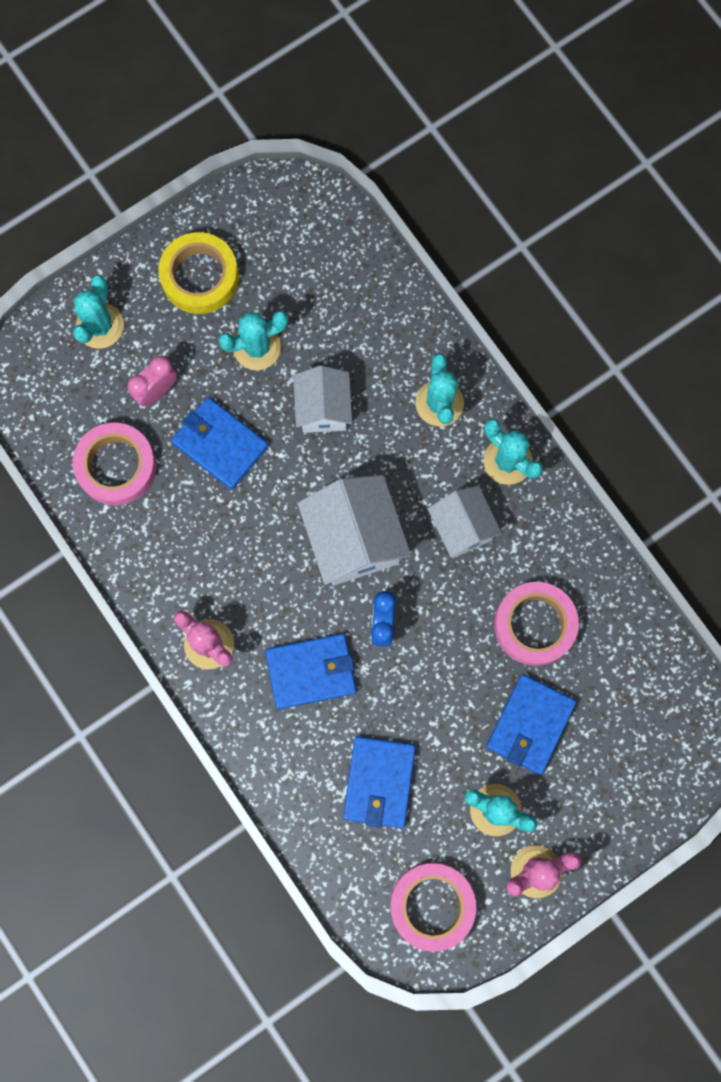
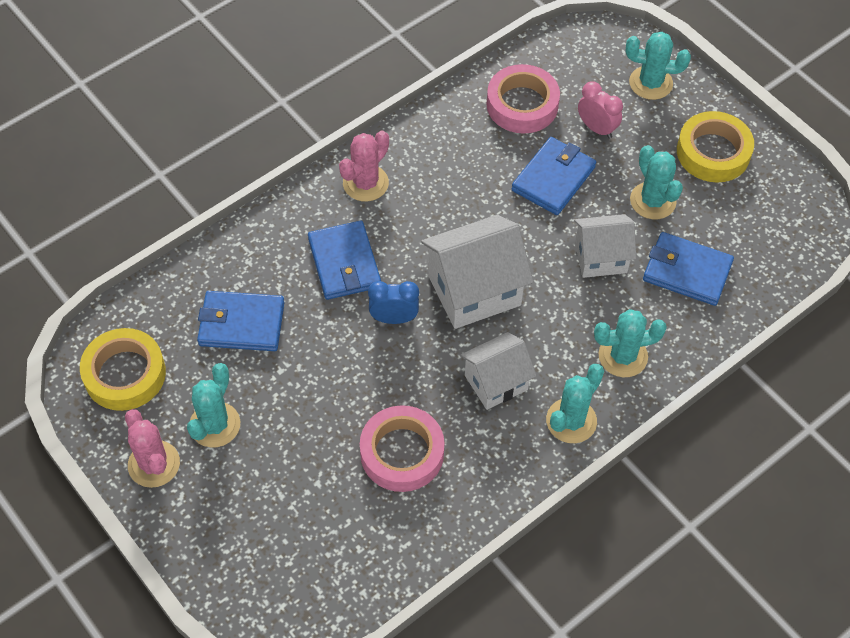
camera: 85 degrees right, 20 degrees down
(432, 905) = (125, 374): pink tape -> yellow tape
(530, 725) = (300, 453): blue wallet -> blue wallet (686, 271)

